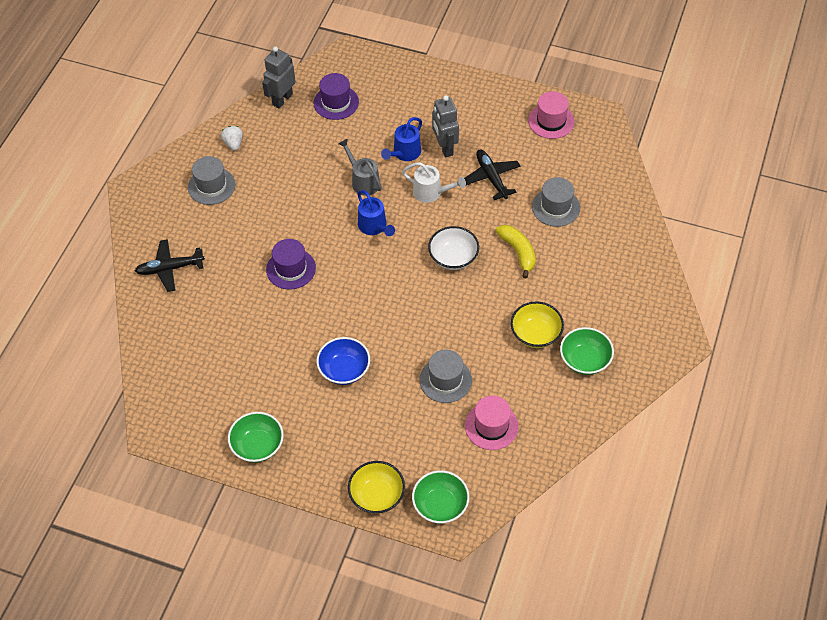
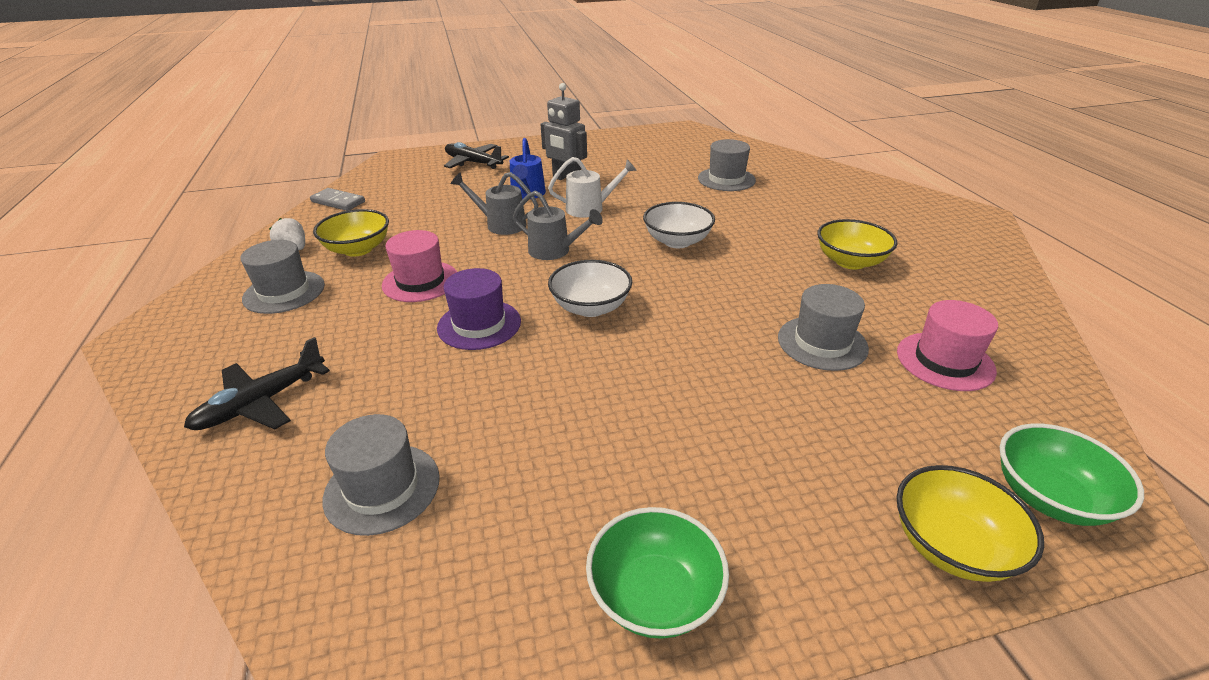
camera: 35 degrees left, 20 degrees down
(194, 345) = (382, 488): none -> grey hat
(267, 163) = (358, 249): none -> yellow bowl
(282, 99) = (338, 202): grey robot -> grey domino
(336, 102) = (410, 187): purple hat -> none
(344, 370) = (678, 397): blue bowl -> none
(355, 287) = (590, 307): none -> white bowl
(374, 227) = (555, 251): blue watering can -> grey watering can
(491, 178) = (639, 182): black plane -> black plane (473, 163)
(518, 252) = (737, 215): yellow banana -> none
(551, 121) = (646, 141): pink hat -> pink hat (420, 281)
(585, 360) = (928, 260): green bowl -> none

